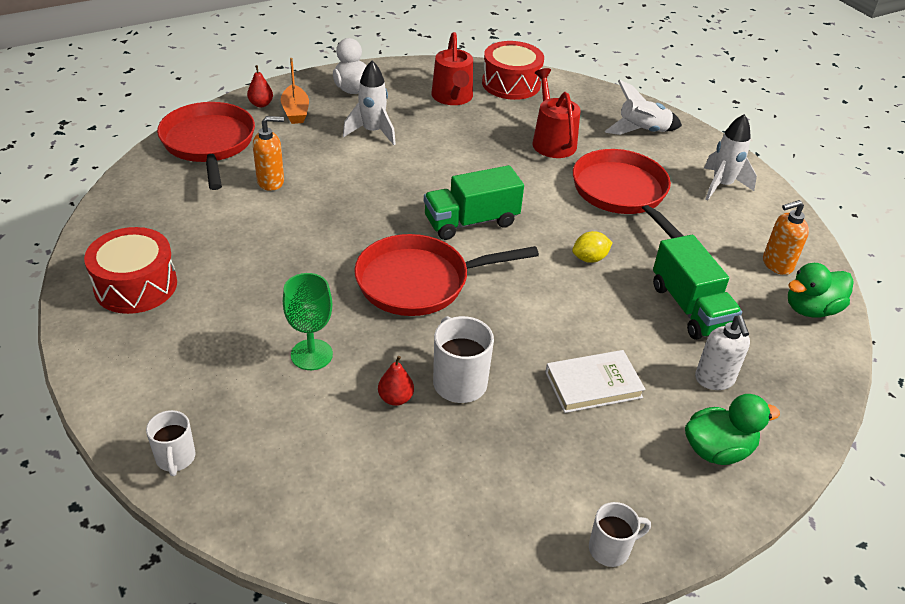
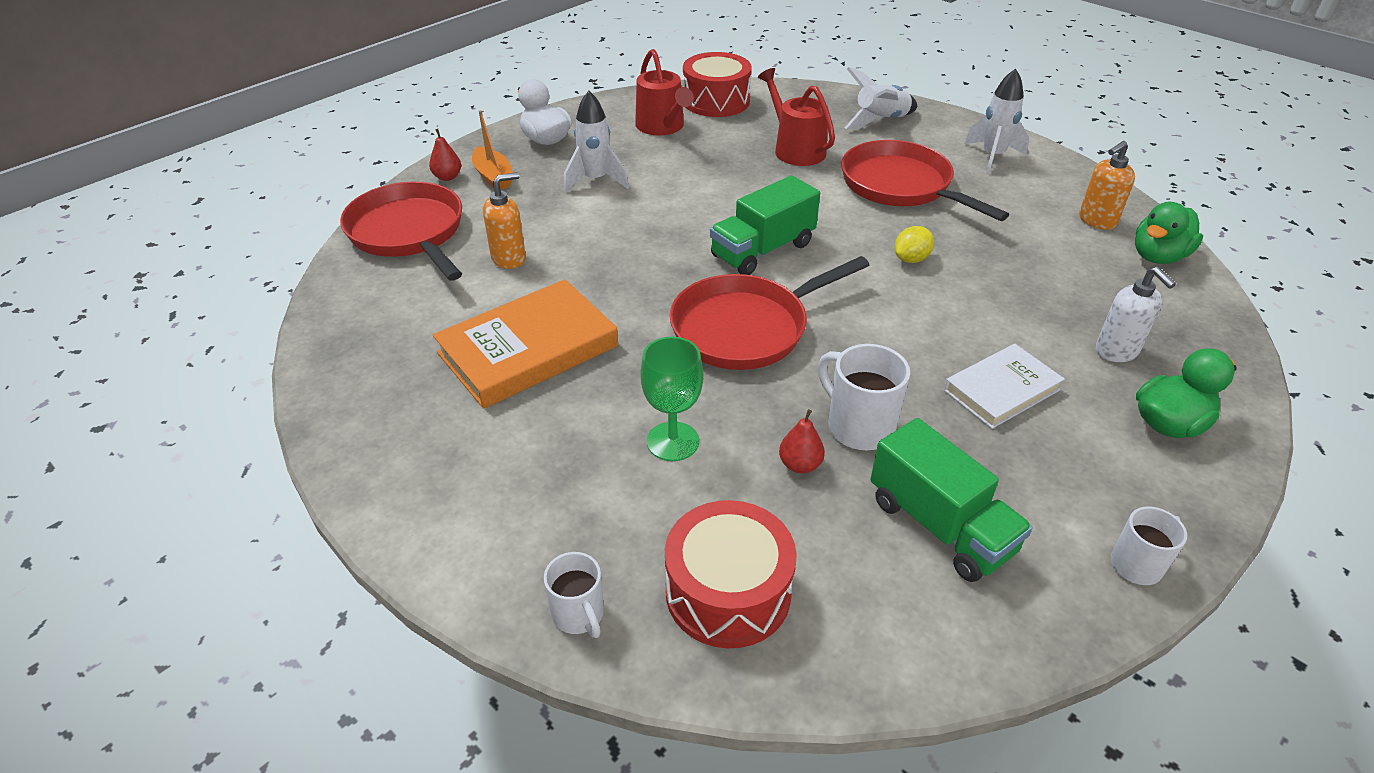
camera: 15 degrees left, 0 degrees up
(136, 285) = (408, 417): red drum -> red drum (728, 592)
(246, 257) = (528, 349): none -> orange book
(690, 308) = (1043, 284): green truck -> green truck (940, 525)

